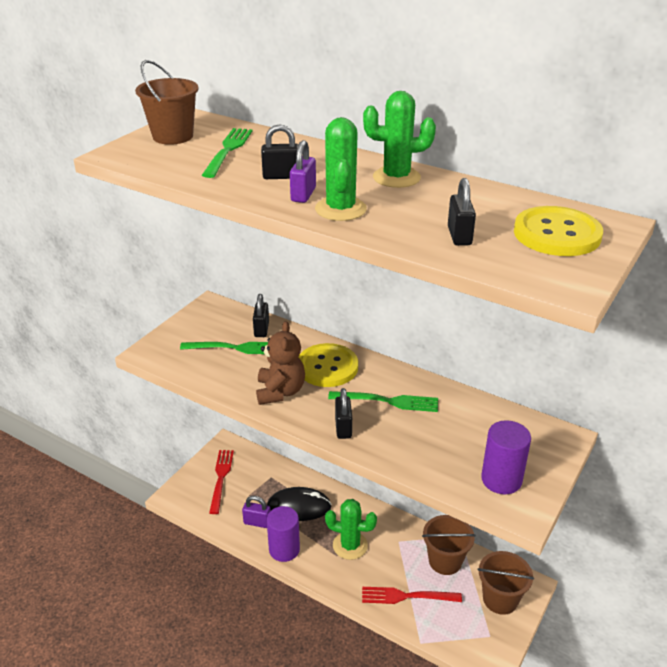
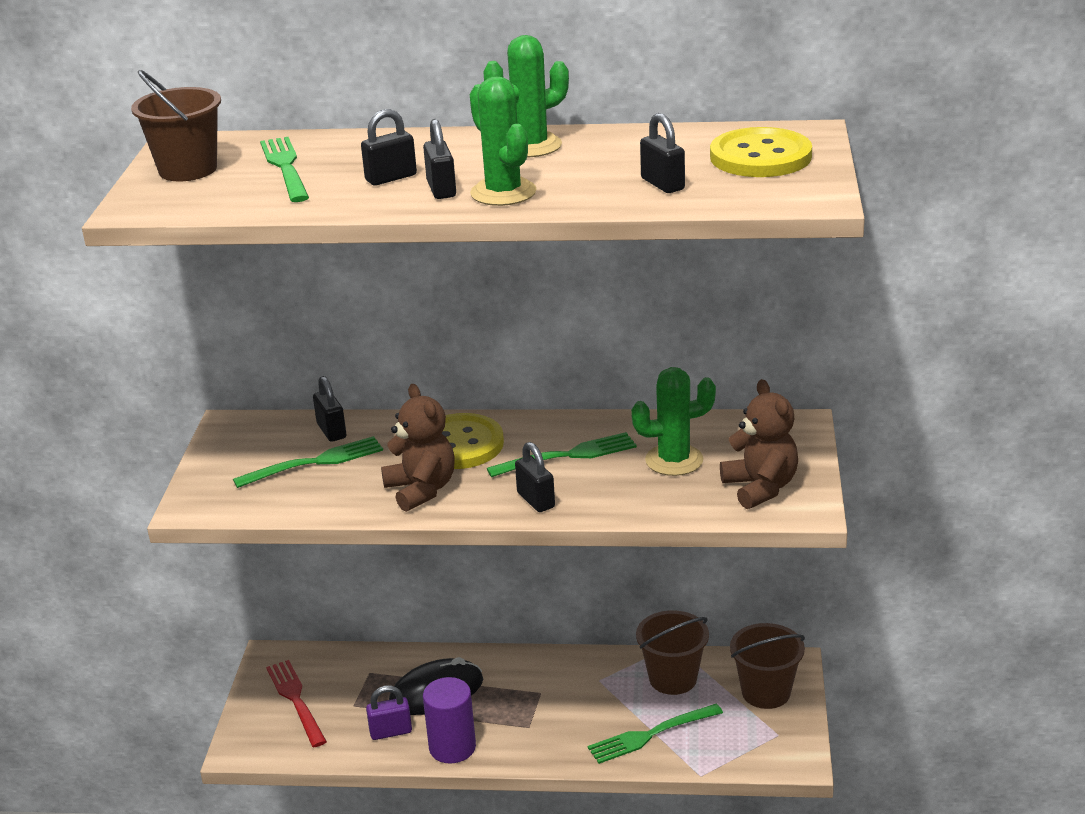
camera: 25 degrees left, 5 degrees down
(303, 194) = (441, 189): purple padlock -> black padlock
(350, 545) = (539, 709): green cactus -> green cactus (674, 460)
(407, 596) = (651, 734): red fork -> green fork
(501, 479) = (760, 488): purple cylinder -> brown teddy bear

